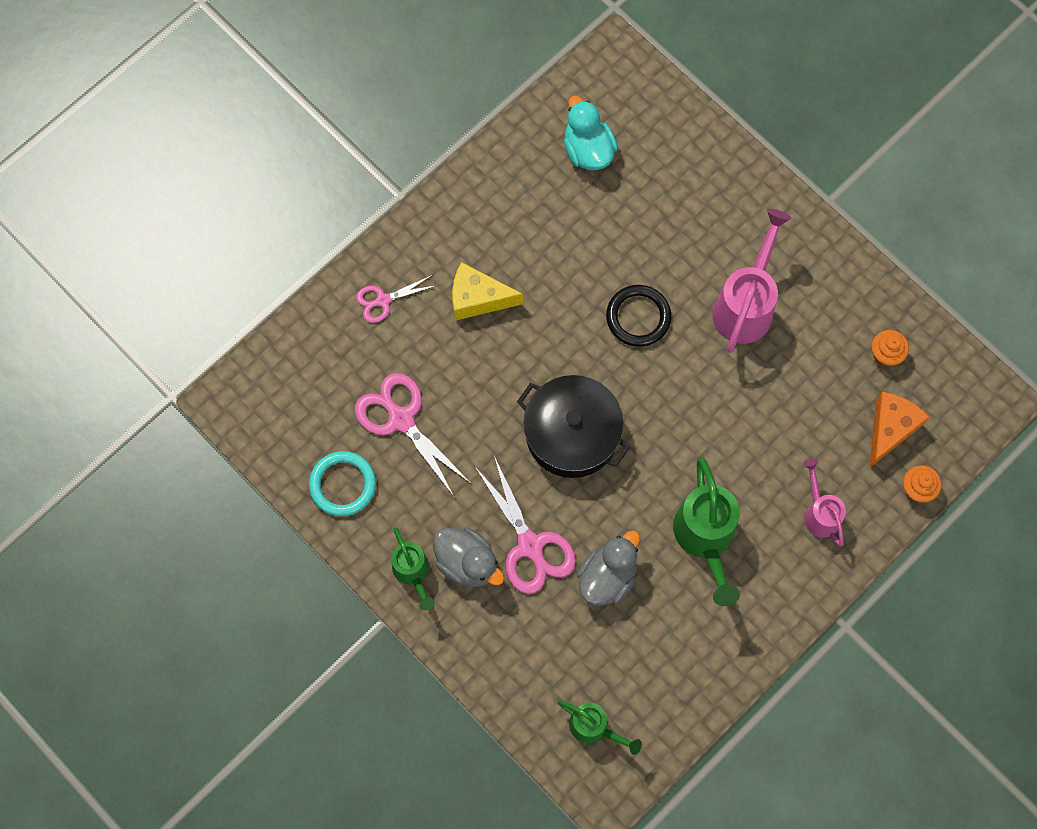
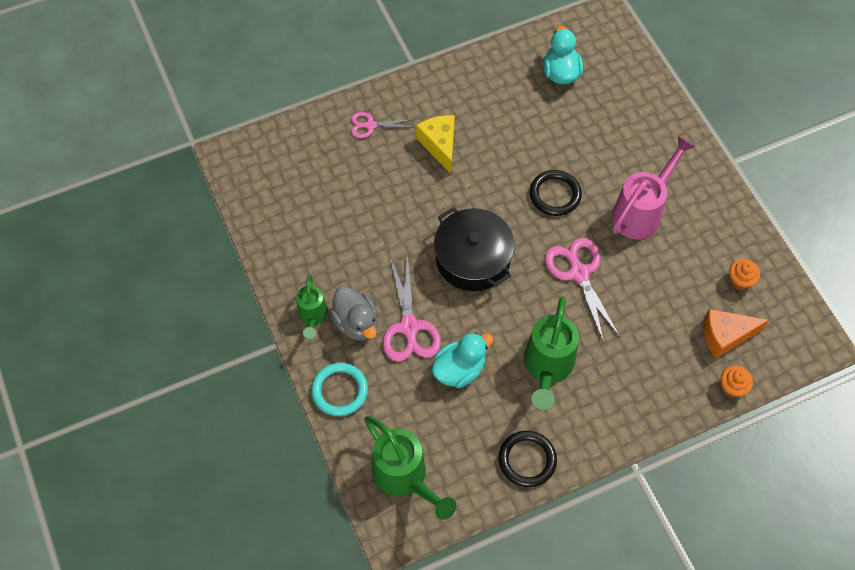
camera: 20 degrees right, 10 degrees down
(343, 484) = (287, 238): turquoise ring -> turquoise ring (340, 390)
(401, 419) = (349, 208): pink scissors -> pink scissors (579, 273)
(478, 298) = (440, 145): yellow cheese -> yellow cheese turned 45 degrees clockwise
(594, 727) = (405, 478): green watering can -> green watering can, size x1.69
(607, 577) = (459, 369): grey duck -> turquoise duck
(721, 657) = (527, 460): none -> black ring
(819, 513) = (646, 379): pink watering can -> none
(890, 429) = (725, 336): orange cheese -> orange cheese turned 150 degrees counterclockwise

